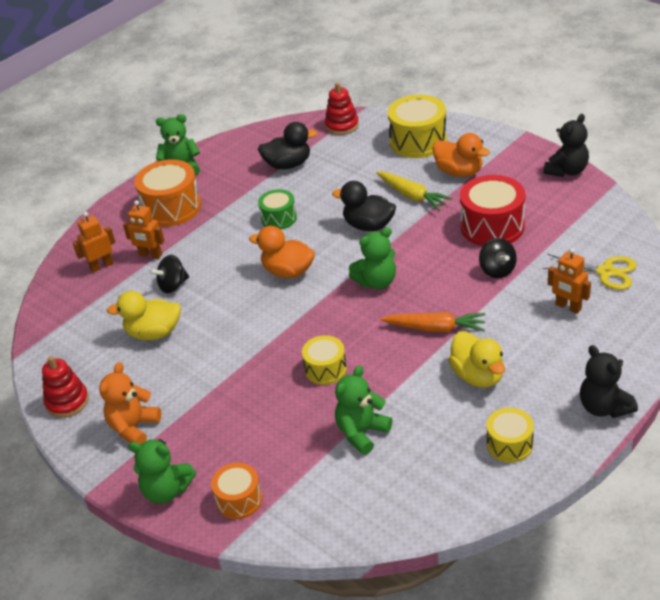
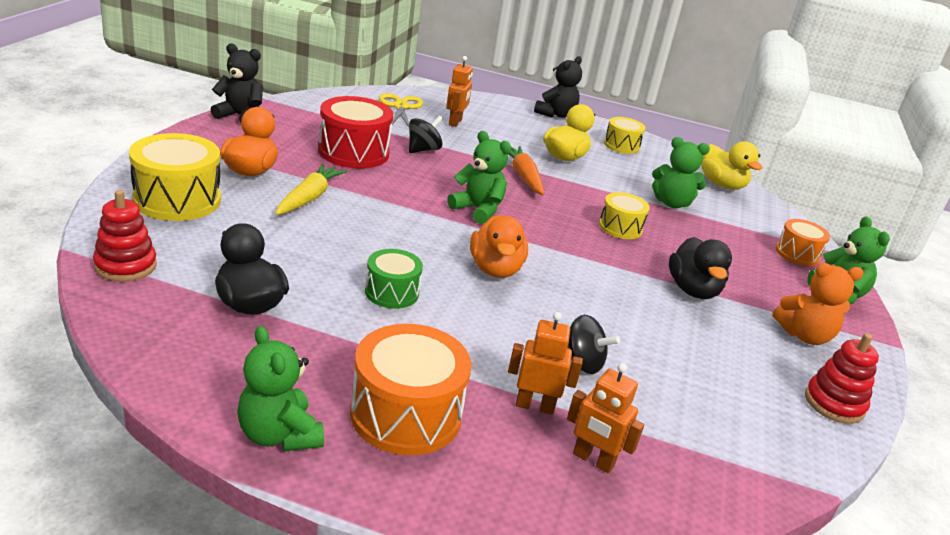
camera: 125 degrees left, 10 degrees down
(150, 255) = (535, 406): orange robot -> orange robot turned 75 degrees counterclockwise
(154, 333) = (673, 357): yellow duck -> yellow duck (721, 185)
(368, 225) = (380, 222): black duck -> black duck (693, 290)

